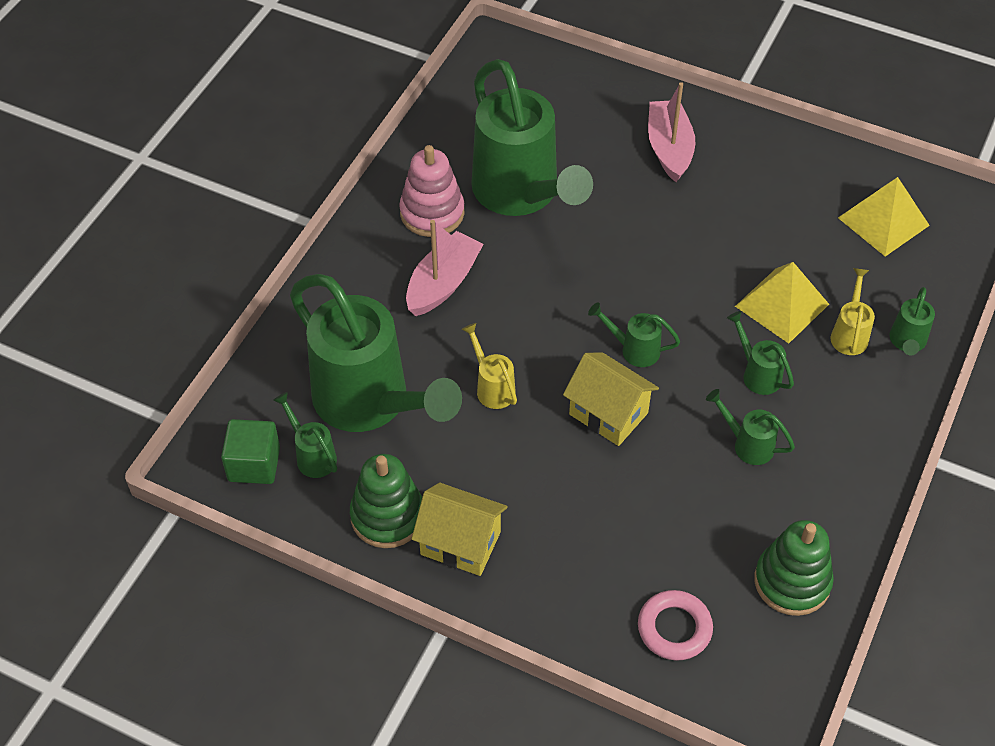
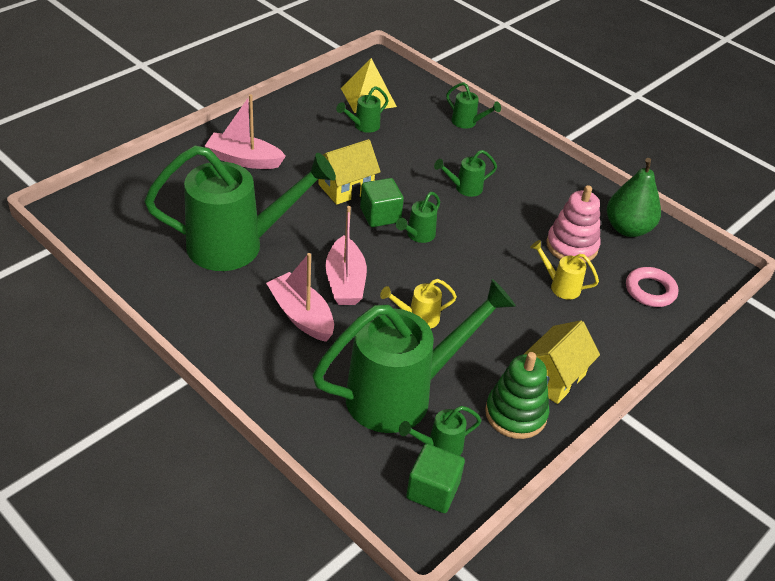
camera: 75 degrees left, 10 degrees down
(432, 213) = (223, 300): pink stacking toy -> pink stacking toy (572, 246)
(515, 304) = (345, 281): none -> pink boat
(608, 413) = (468, 265): yellow house -> yellow house (345, 188)
(649, 303) = (380, 215): none -> green cube
(747, 444) = (519, 211): green watering can -> green watering can (363, 126)
(782, 305) = (413, 159): yellow pyramid -> none
(792, 581) = (627, 228): green stacking toy -> green pear
(849, 334) = (450, 141): yellow watering can -> yellow watering can (560, 286)

